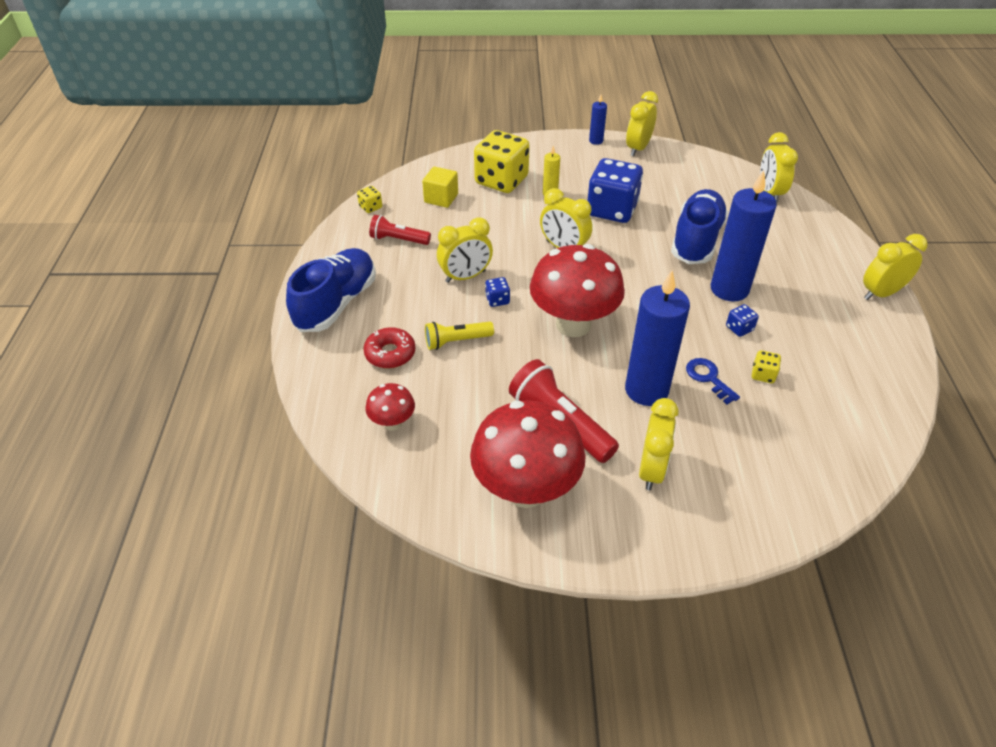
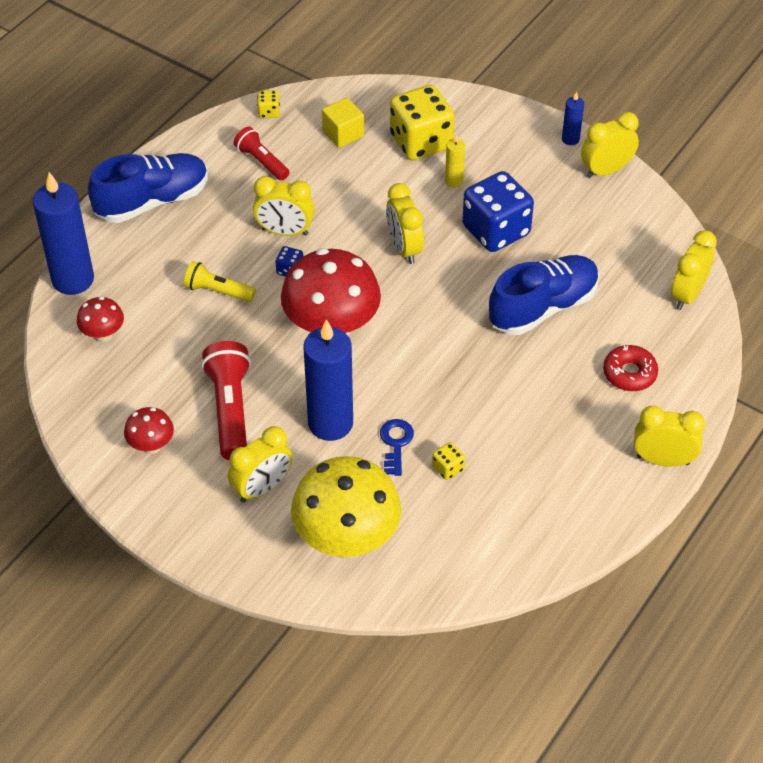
camera: 35 degrees right, 5 degrees up
(390, 353) = (154, 273): red donut -> red donut (629, 373)
(526, 490) = (151, 446): red mushroom -> red mushroom, size x0.48
(729, 289) = (515, 374): blue candle -> blue candle (73, 279)
(739, 328) = (478, 416): blue dice -> none
(759, 471) = (347, 541): none -> yellow mushroom

